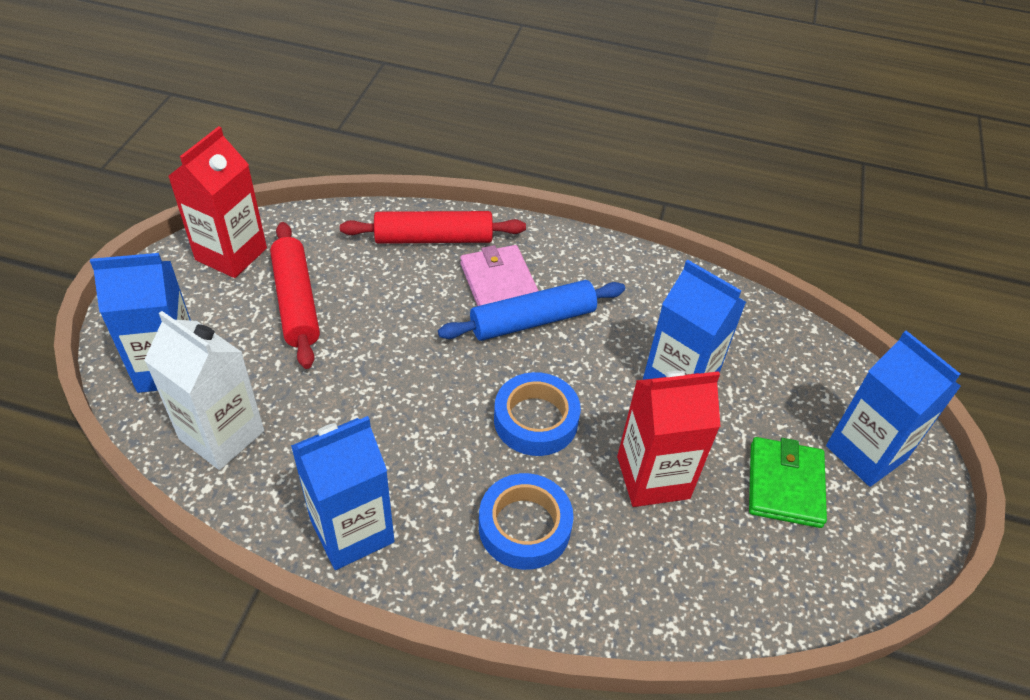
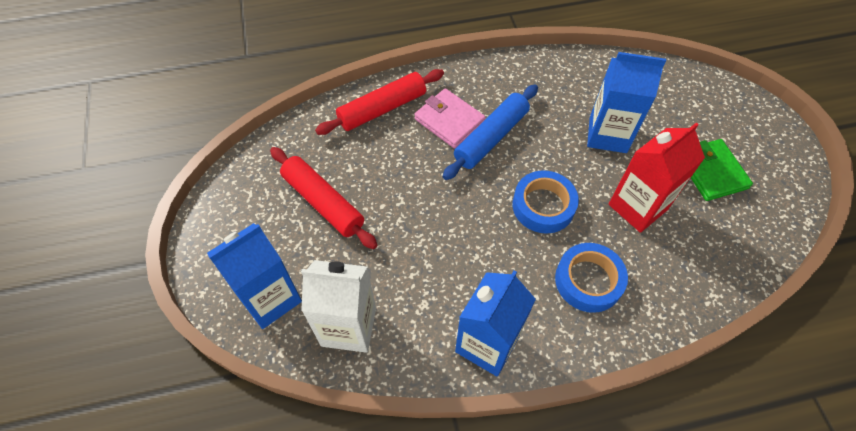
camera: 25 degrees left, 10 degrees up
(231, 254) = (246, 189): red carton -> none
(866, 453) = (739, 128): blue carton -> none

